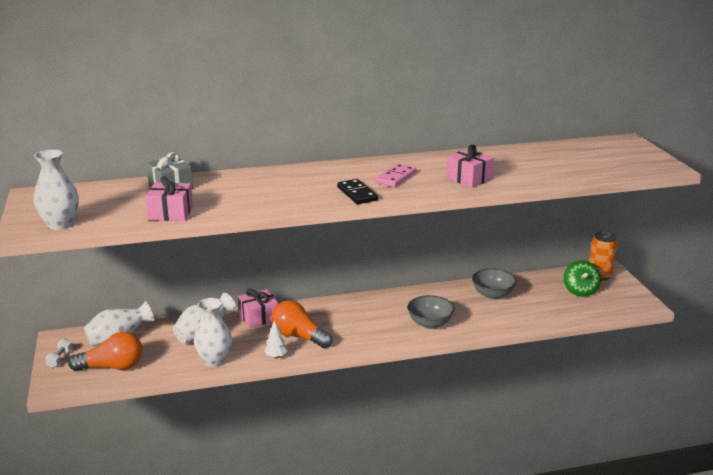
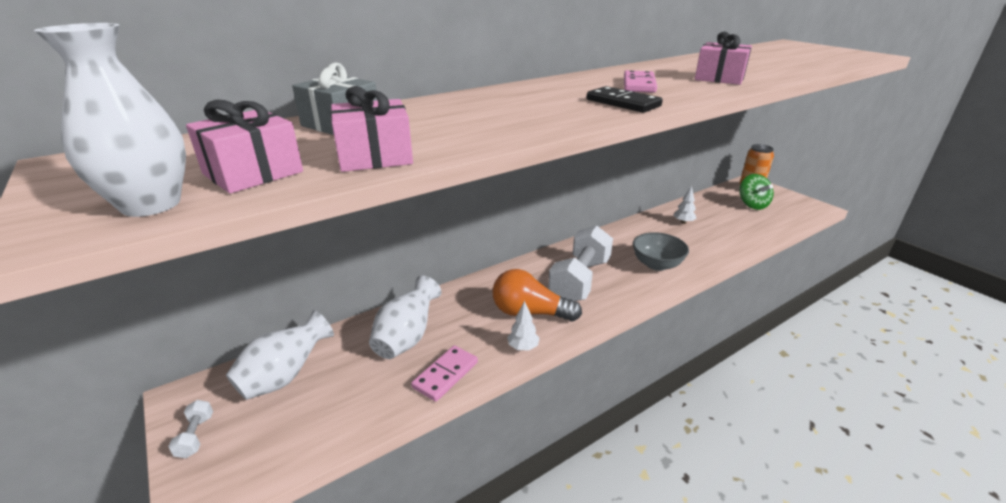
camera: 20 degrees left, 5 degrees up
(112, 367) = (294, 427): orange light bulb -> none
(214, 361) = (445, 375): white vase -> pink domino
(258, 317) = (463, 298): pink gift -> pink gift (253, 173)
(356, 322) = (580, 280): none -> white dumbbell
(492, 295) = (683, 222): grey bowl -> white tree

